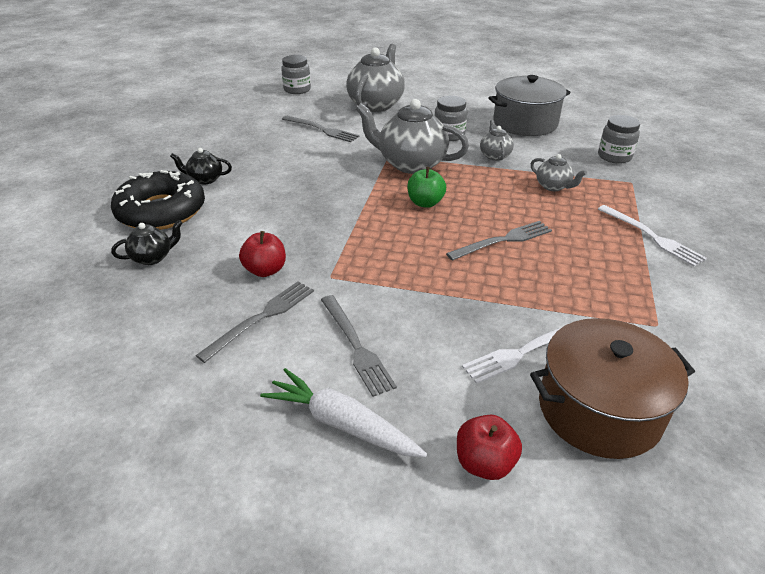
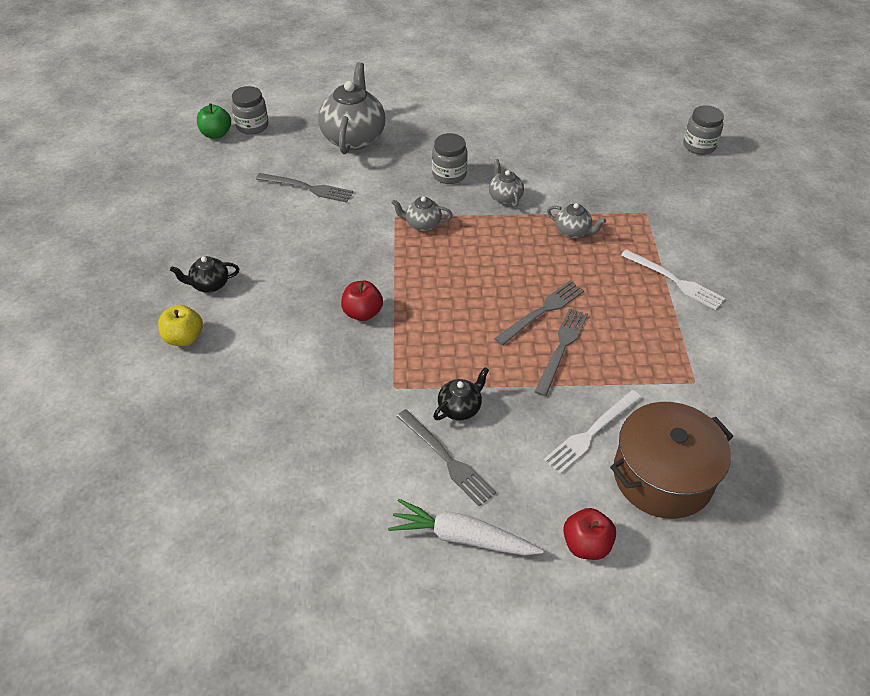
camera: 15 degrees left, 10 degrees up
(153, 257) = (207, 399): black teapot -> black teapot (460, 408)
(161, 211) = (184, 338): black donut -> yellow apple
(261, 318) = (349, 447): grey fork -> grey fork (561, 348)
(265, 270) = (328, 392): red apple -> red apple (362, 313)
(410, 164) = (422, 224): grey teapot -> grey teapot, size x0.49
(425, 203) = (454, 276): green apple -> green apple (216, 134)
(525, 123) = (523, 143): grey pot -> none
(614, 157) = (623, 179): grey jar -> grey jar (699, 146)

